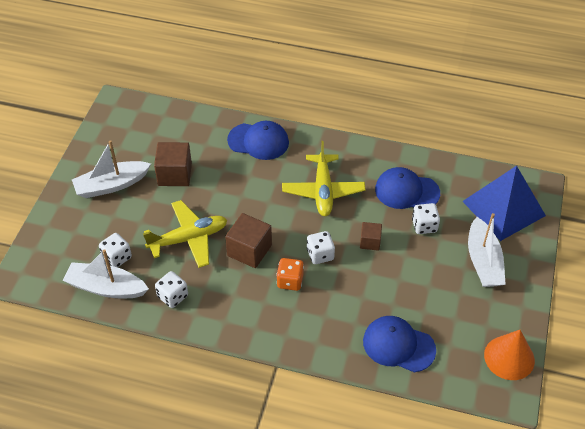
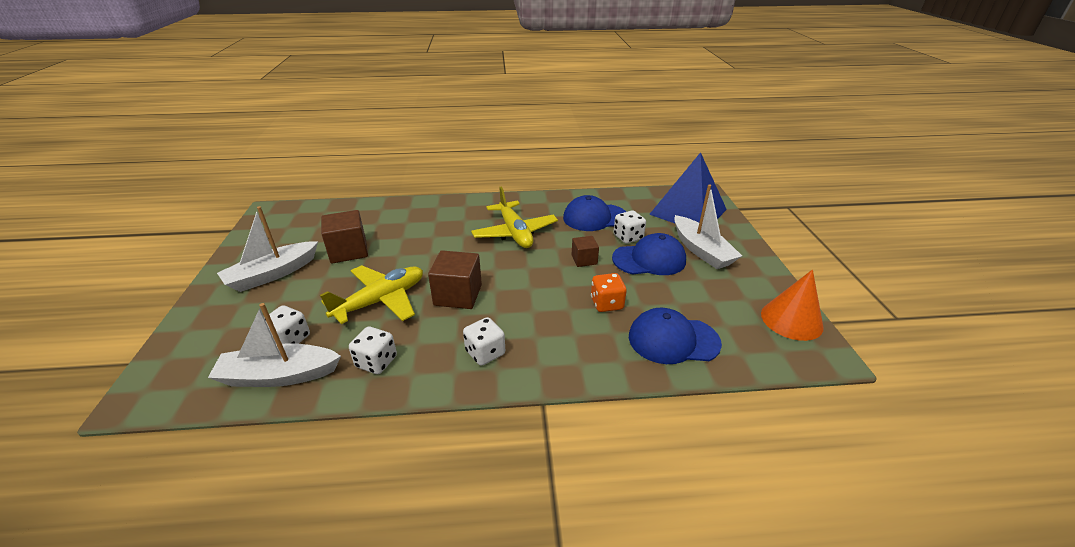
camera: 20 degrees left, 15 degrees down
(258, 141) = (432, 211): blue cap -> blue cap (649, 259)
(290, 281) = (517, 311): orange dice -> orange dice (606, 304)
(320, 254) = (538, 281): white dice -> white dice (485, 353)

